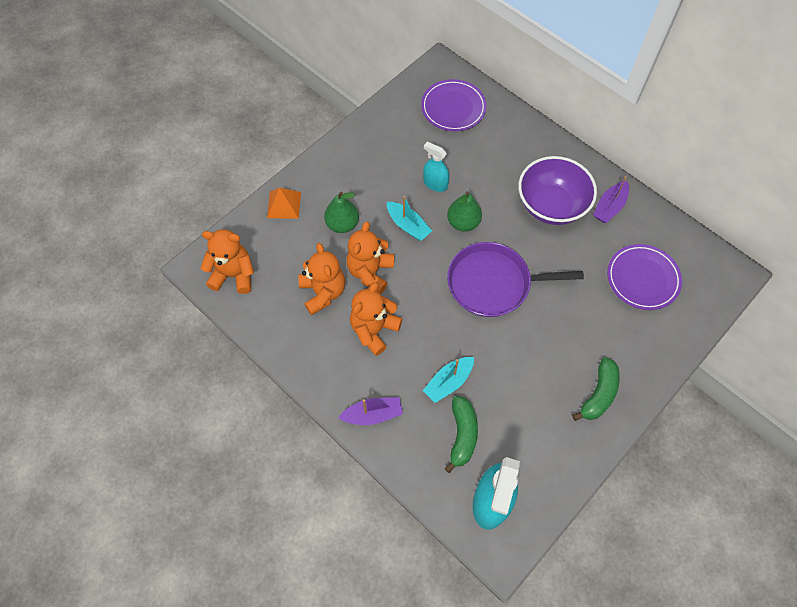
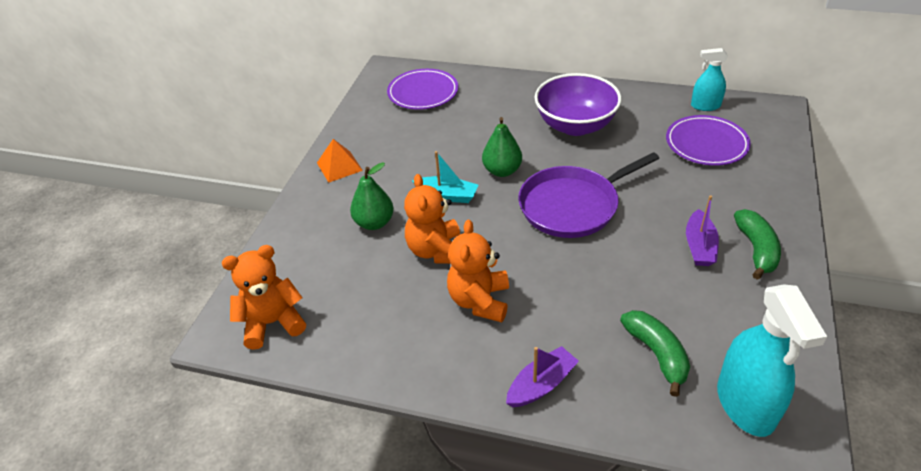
camera: 25 degrees left, 20 degrees down
(284, 204) = (294, 233): orange pyramid -> orange pyramid (339, 166)
(323, 292) = (395, 292): orange teddy bear -> none
(435, 184) = (449, 153): turquoise spray bottle -> turquoise spray bottle (705, 106)
(448, 382) = (600, 311): turquoise boat -> none
(609, 207) = (628, 106): purple boat -> purple boat (699, 246)

